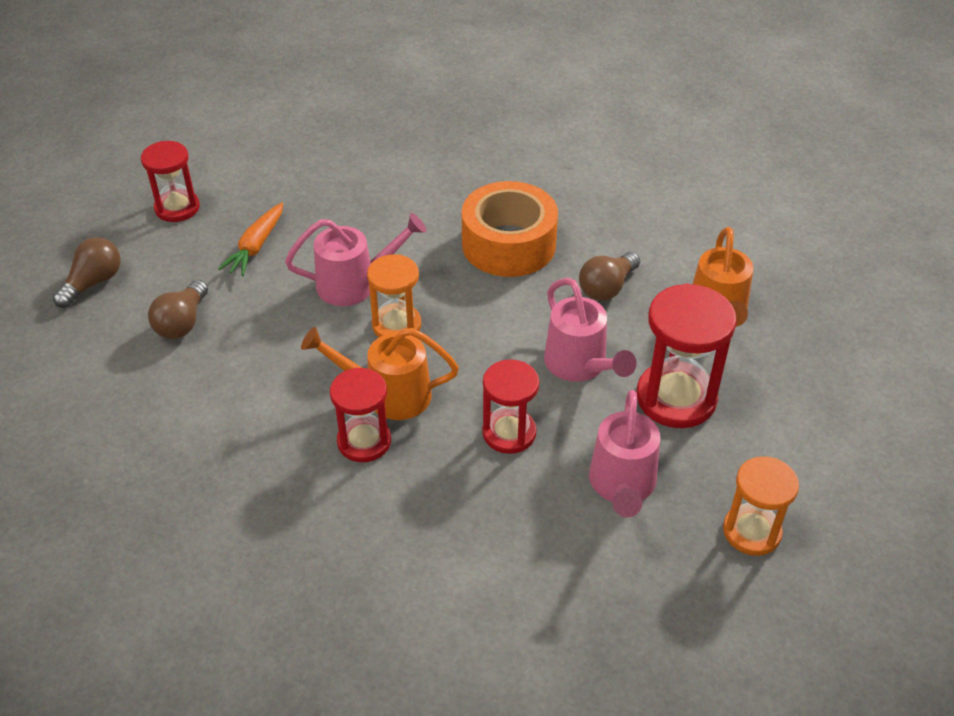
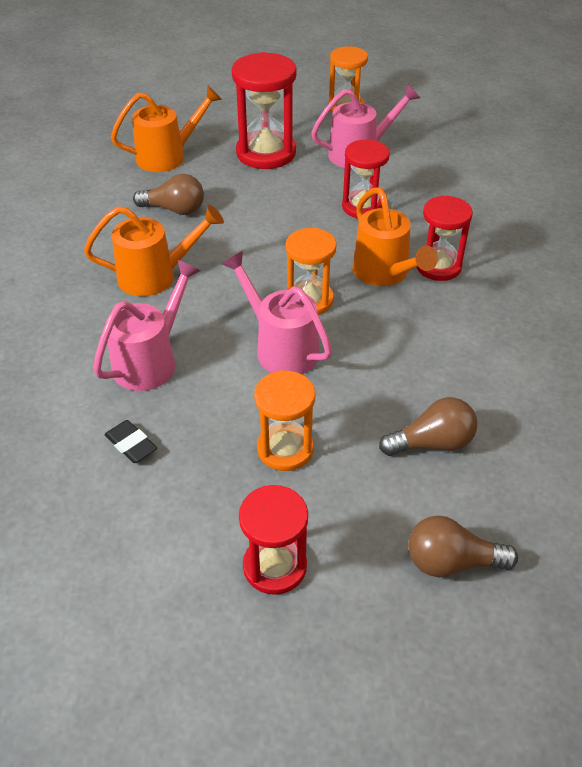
camera: 120 degrees left, 0 degrees up
(256, 246) = (285, 449): orange carrot -> orange hourglass
(332, 180) = (131, 444): none -> black eraser
(508, 244) = (156, 276): orange tape -> orange watering can
(580, 366) = (271, 197): pink watering can -> pink watering can (151, 360)

